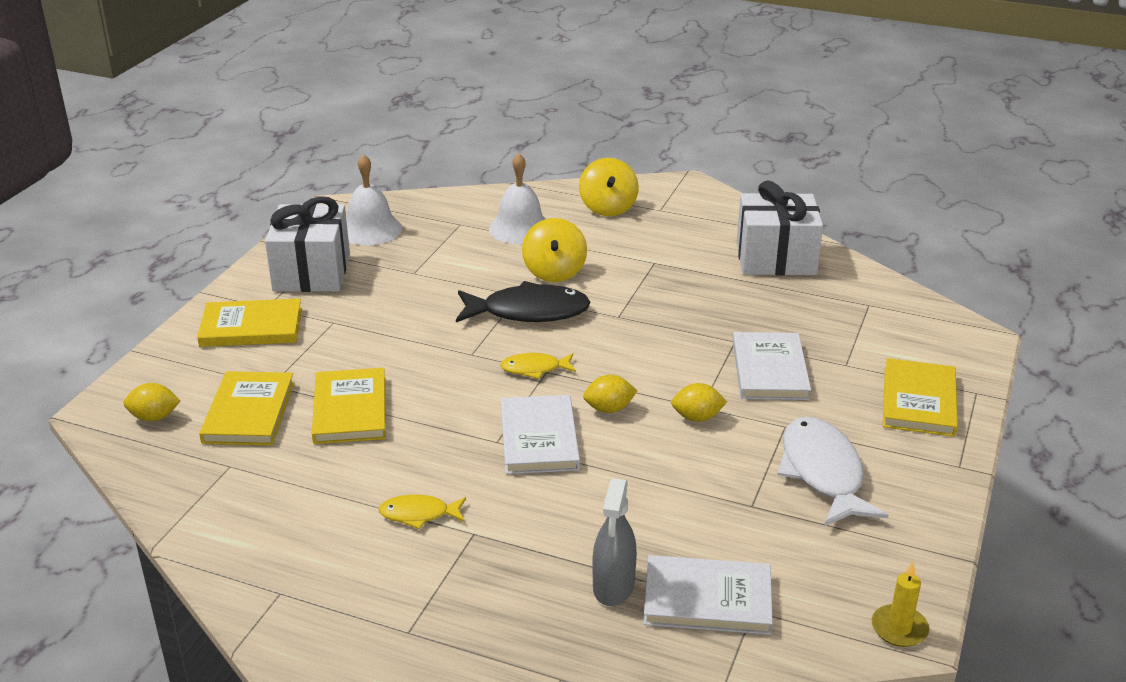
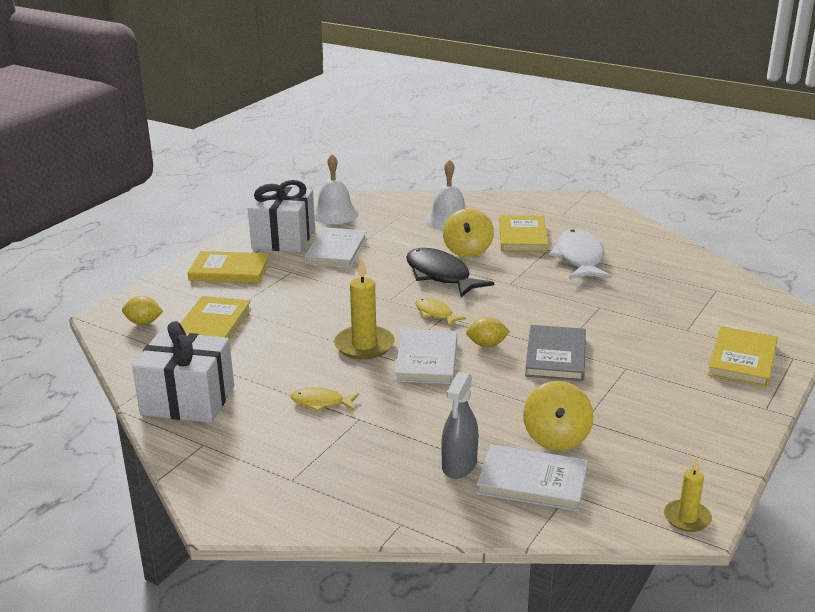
camera: 10 degrees right, 5 degrees down
(350, 410) = (288, 329): yellow book -> yellow book (522, 237)
(455, 424) = (364, 345): none -> yellow candle
(528, 312) = (440, 275): black fish -> black fish turned 135 degrees counterclockwise
(534, 369) = (435, 313): yellow fish -> yellow fish turned 45 degrees clockwise
(608, 207) = (520, 211): yellow spinning top -> yellow spinning top (556, 437)
(697, 417) = (555, 356): yellow lemon -> grey book
(769, 370) = (623, 328): white book -> white book (336, 251)
(775, 258) = (646, 253): white gift -> white gift (188, 400)
(823, 473) = (649, 403): white fish -> white fish (579, 258)

